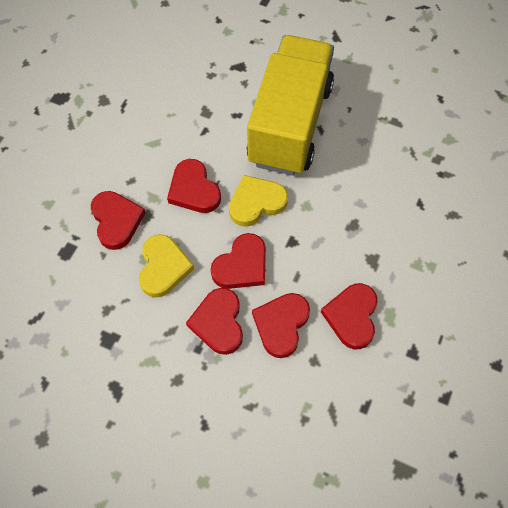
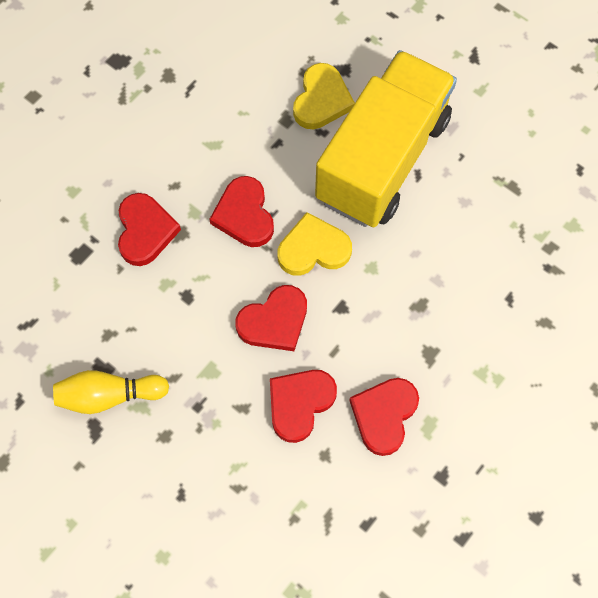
camera: 15 degrees right, 5 degrees up
(121, 359) = (109, 395): none -> yellow bowling pin
(163, 267) = (184, 301): yellow heart -> yellow heart (321, 100)
(218, 323) = (229, 382): red heart -> none

